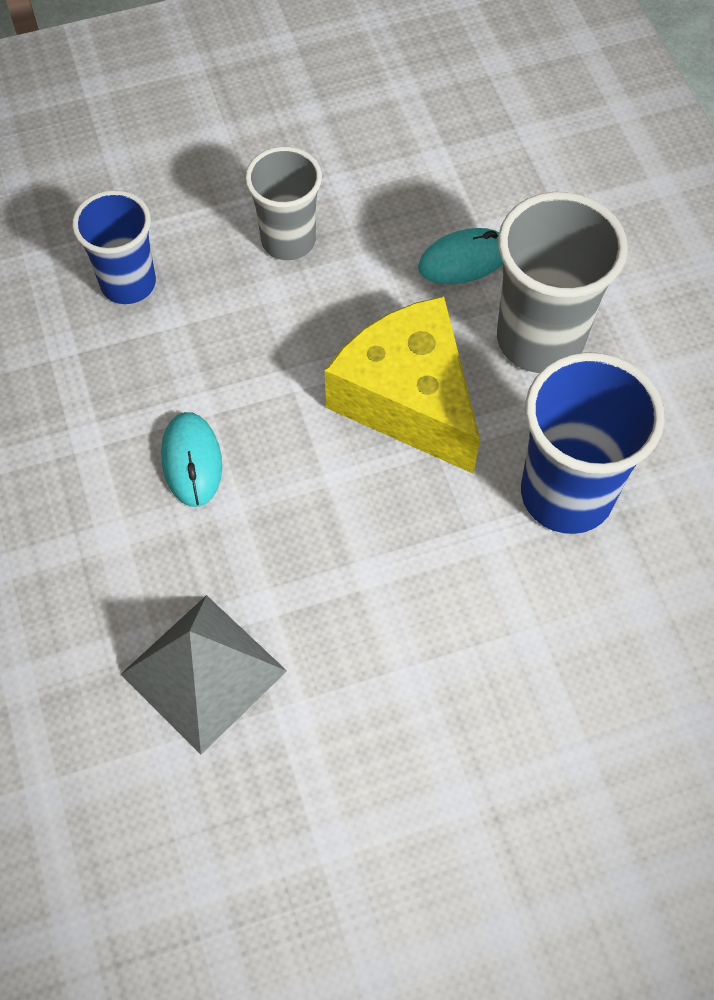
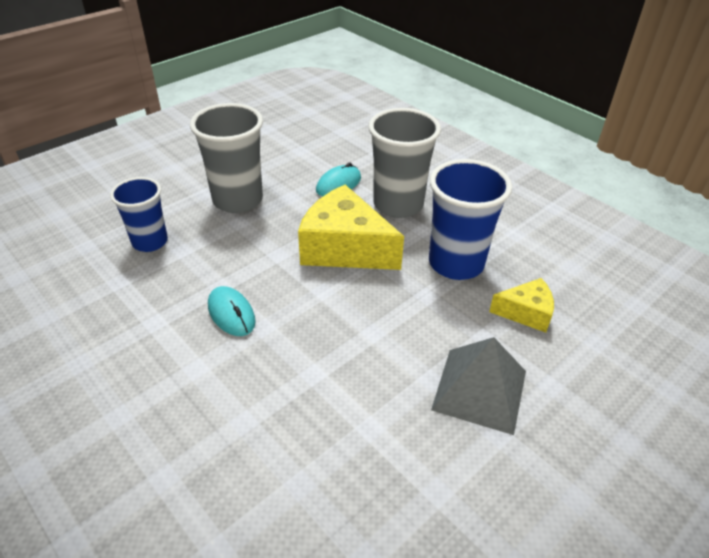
camera: 25 degrees left, 20 degrees down
(203, 672) = (296, 423): grey pyramid -> grey pyramid (479, 390)
(288, 240) = (238, 200): grey cup -> grey cup, size x1.54
(620, 627) = (526, 313): none -> yellow cheese

